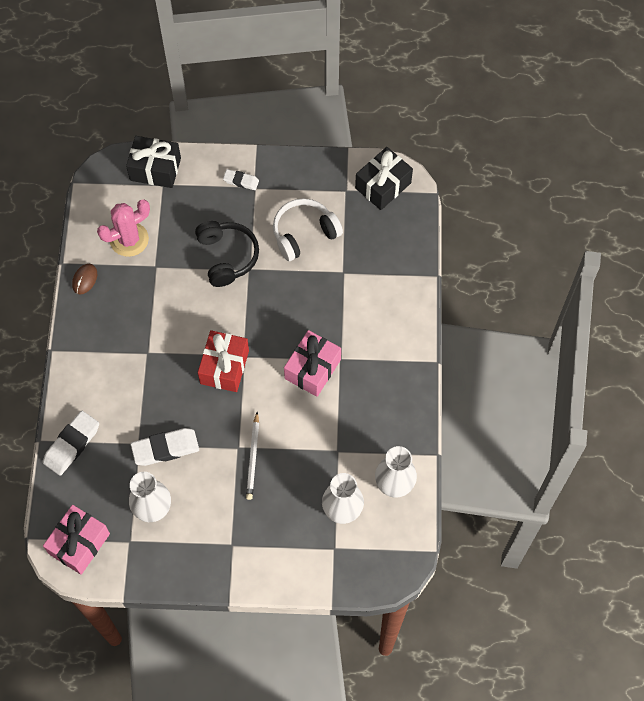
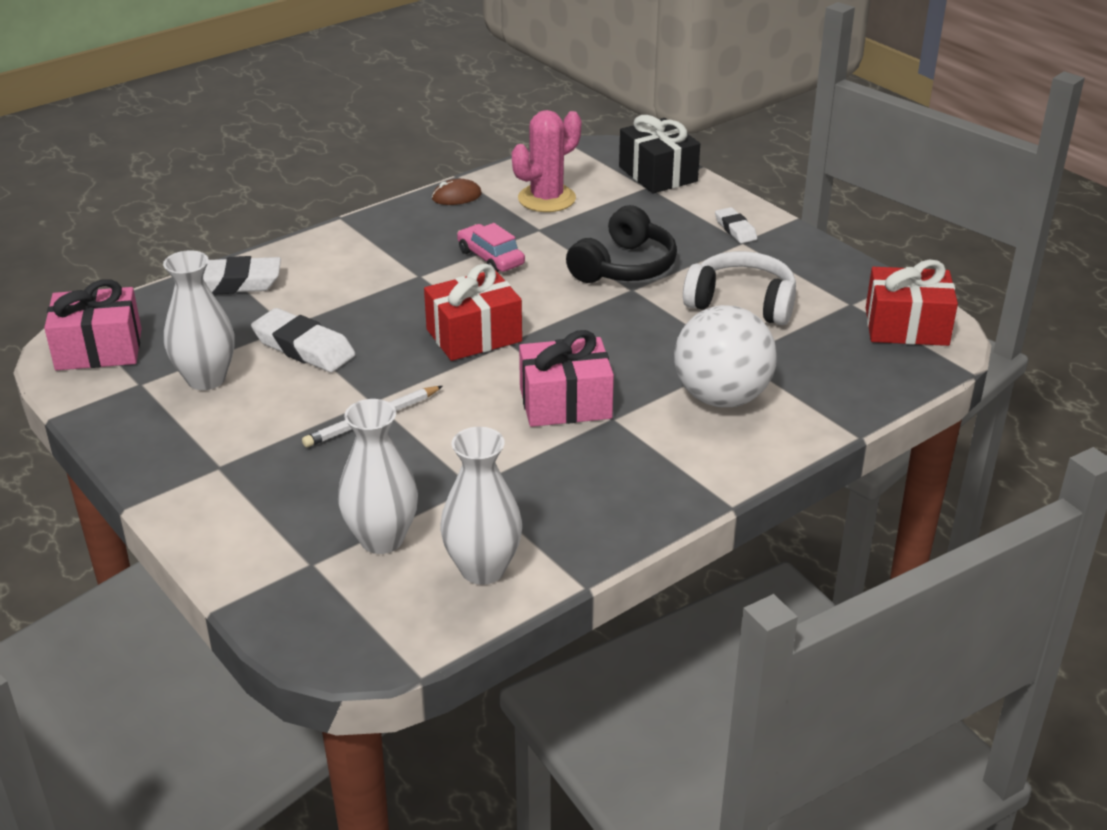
camera: 50 degrees right, 30 degrees down
(129, 239) = (546, 199): pink cactus -> pink cactus turned 60 degrees counterclockwise
(162, 309) = (490, 258): none -> pink car
(365, 304) = (721, 397): none -> white ball
(383, 185) = (906, 327): black gift -> red gift

